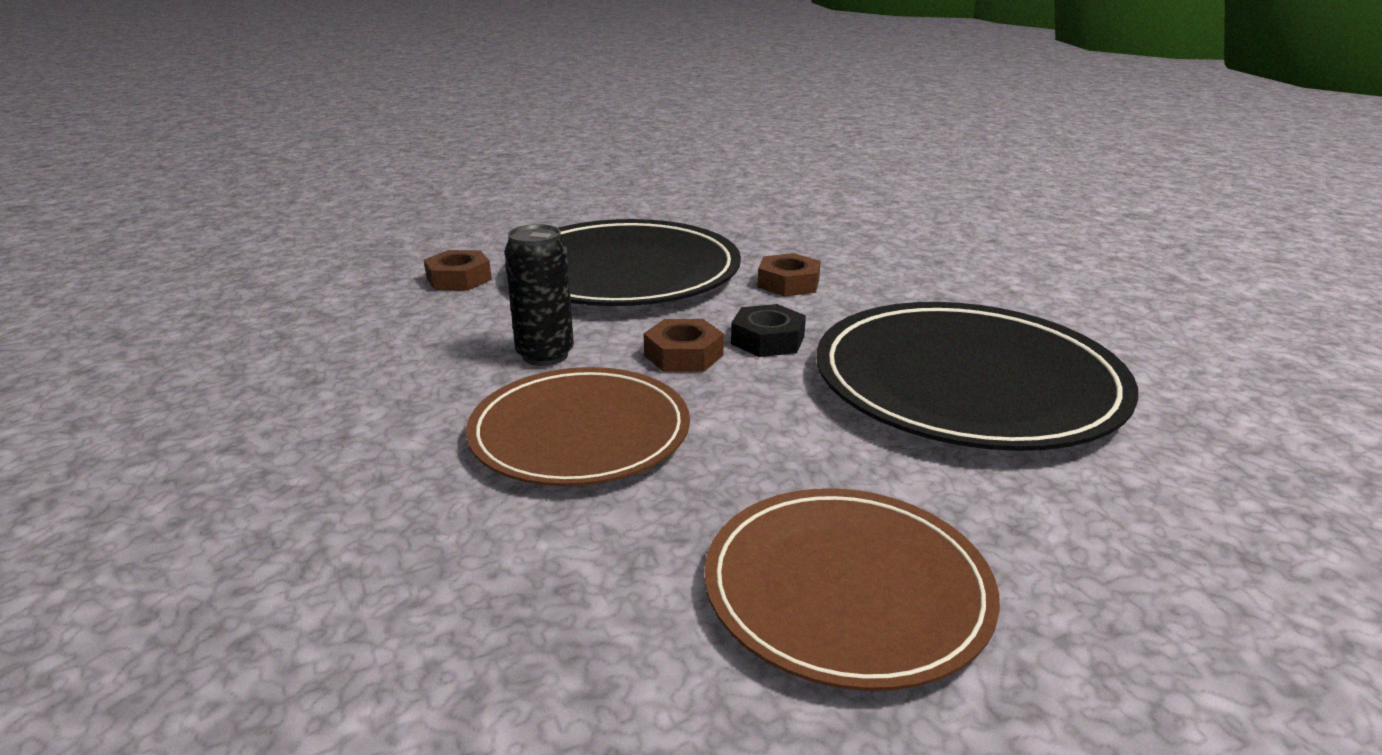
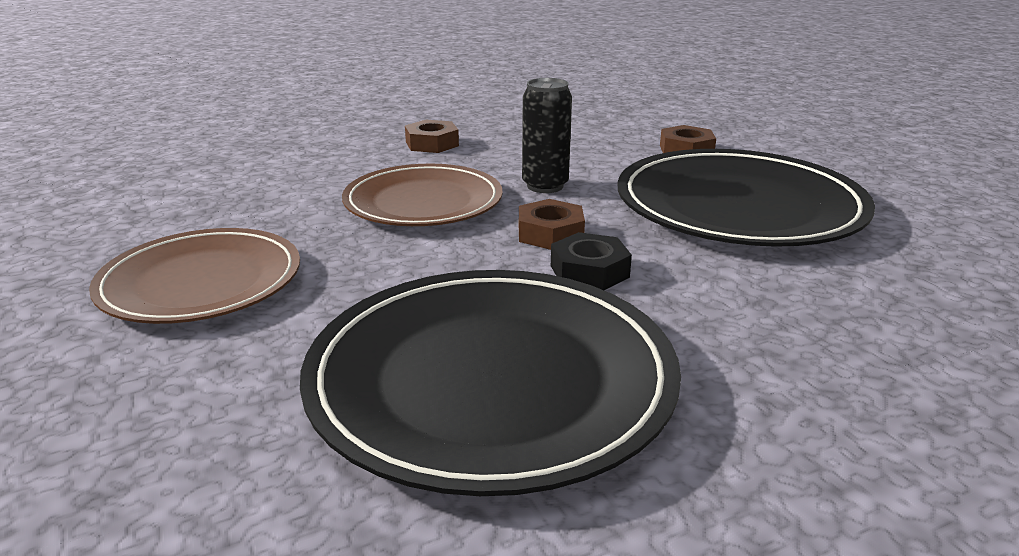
camera: 90 degrees right, 0 degrees up
(788, 283) = (756, 289): brown nut -> brown nut (432, 144)

